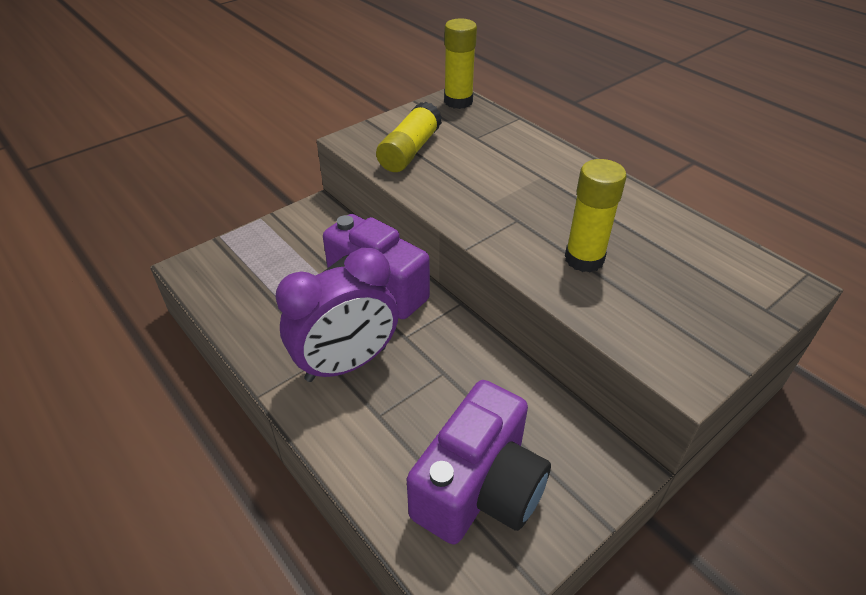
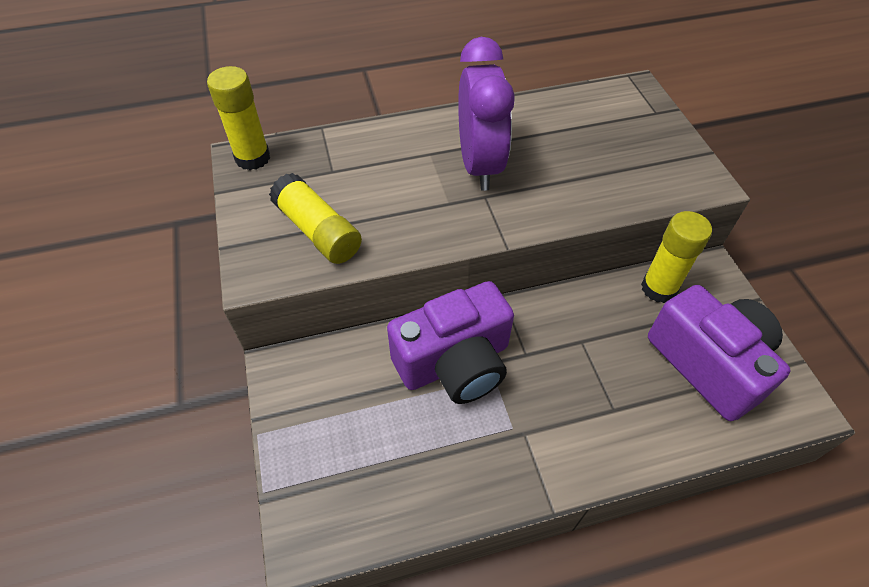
camera: 65 degrees left, 10 degrees up
(346, 364) = (542, 415): purple clock -> purple clock (479, 165)
(584, 259) = (560, 178): yellow glue stick -> yellow glue stick (659, 288)

